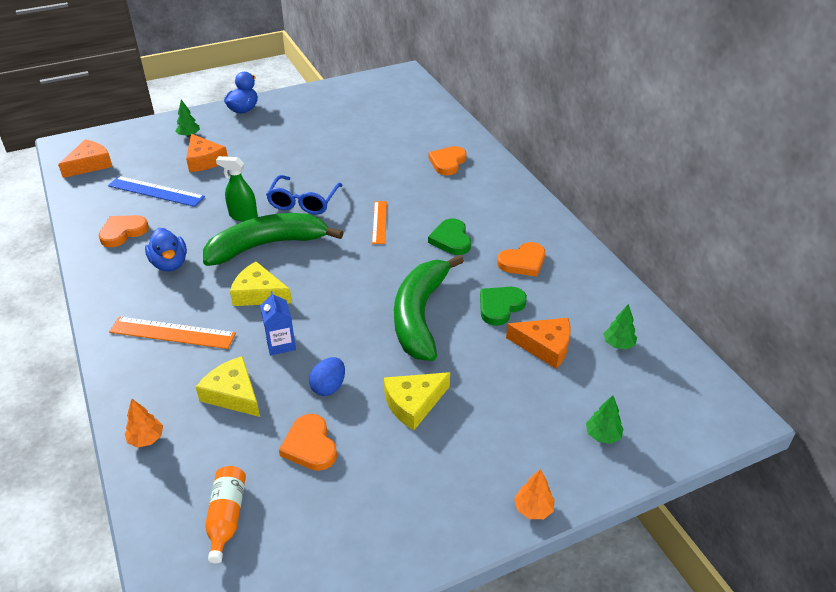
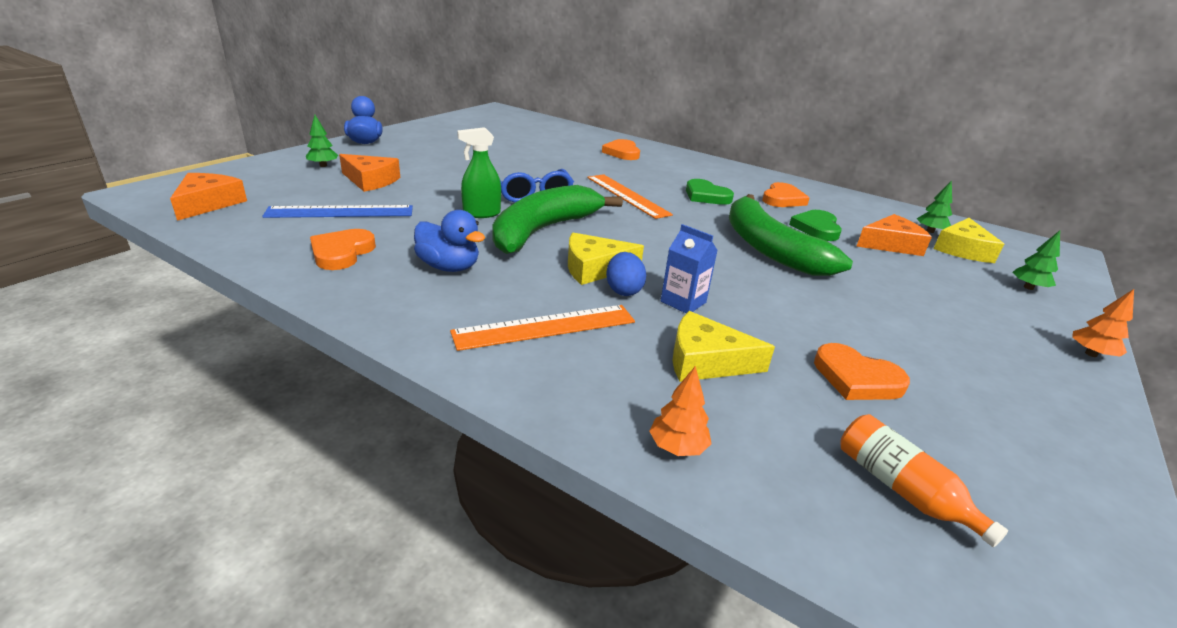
camera: 35 degrees left, 10 degrees down
(329, 387) = (787, 322): blue egg -> blue egg (623, 290)
(379, 222) = (627, 195): orange ruler -> orange ruler, size x1.52
(413, 403) = (876, 311): yellow cheese -> yellow cheese (962, 249)

